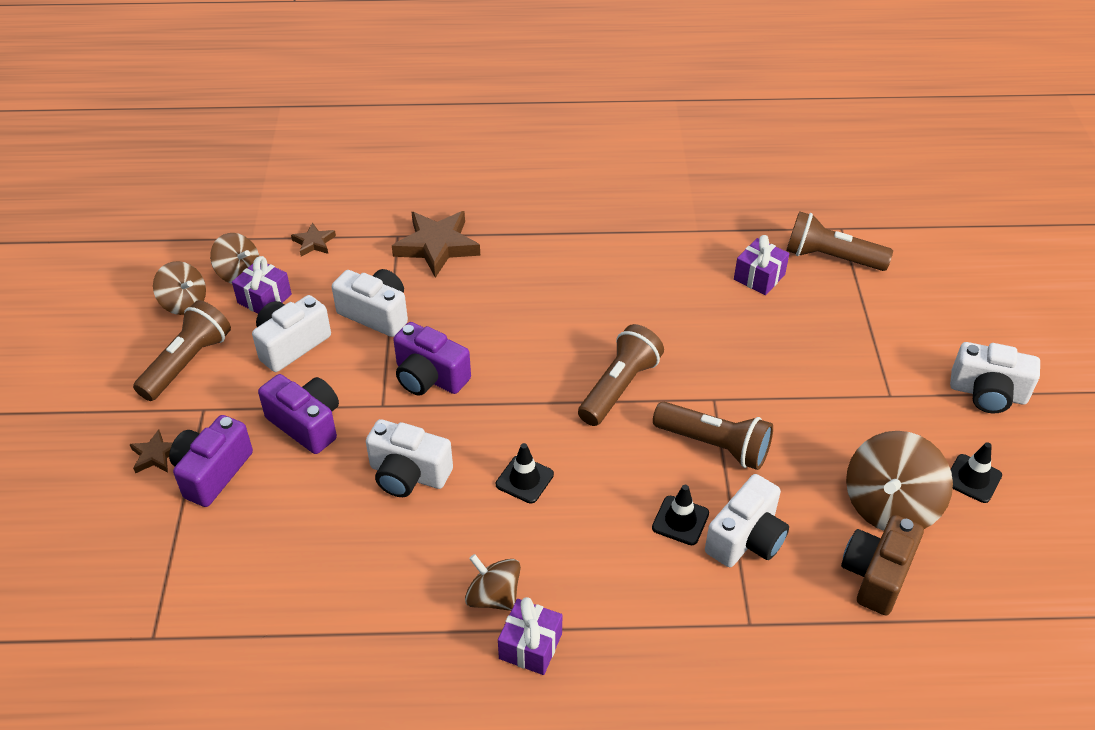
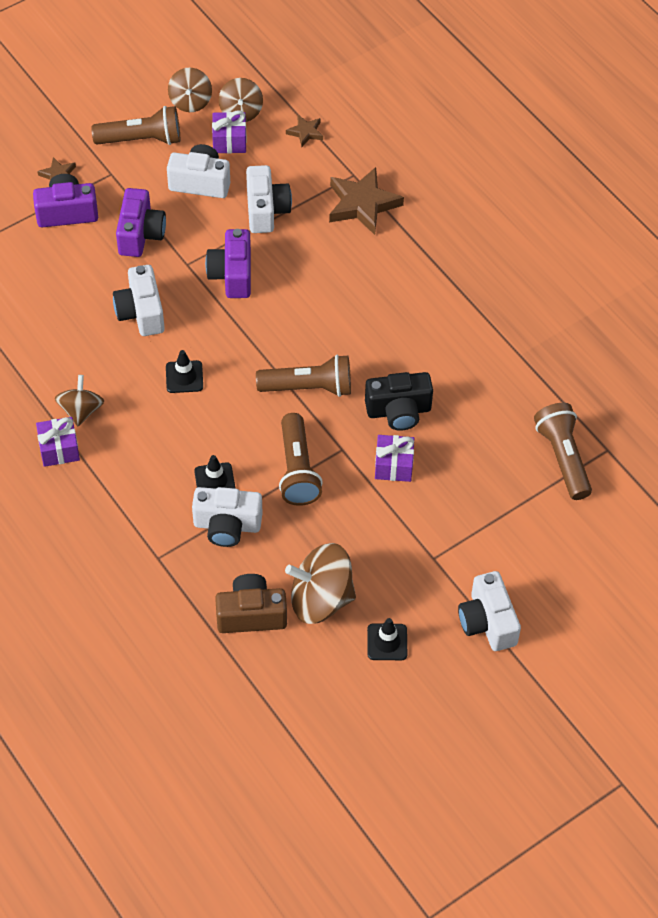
camera: 55 degrees right, 10 degrees up
(698, 337) = (398, 411): none -> black camera
(759, 277) = (498, 419): purple gift -> purple gift (393, 465)

